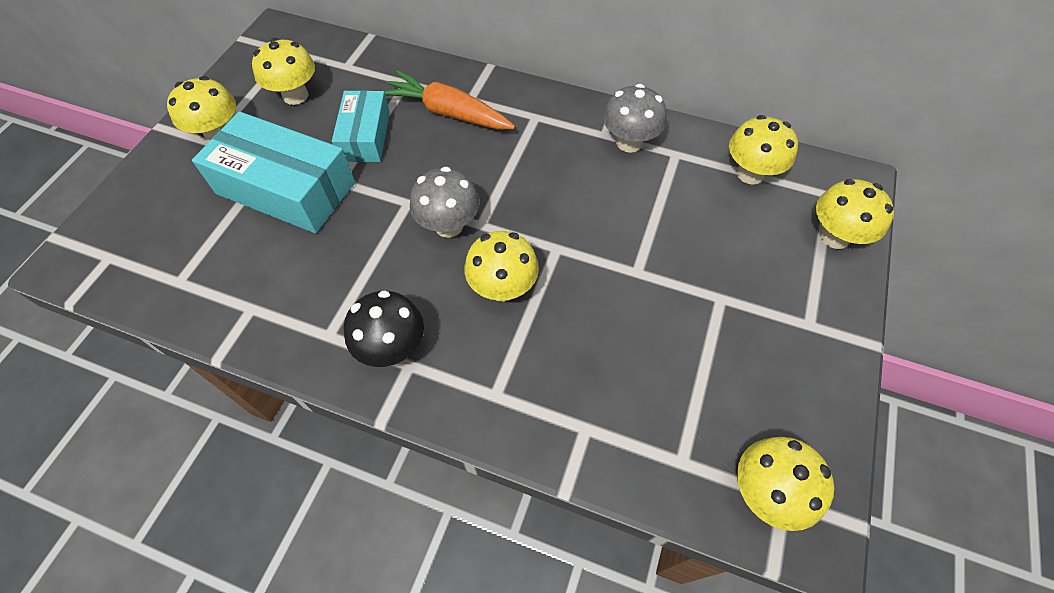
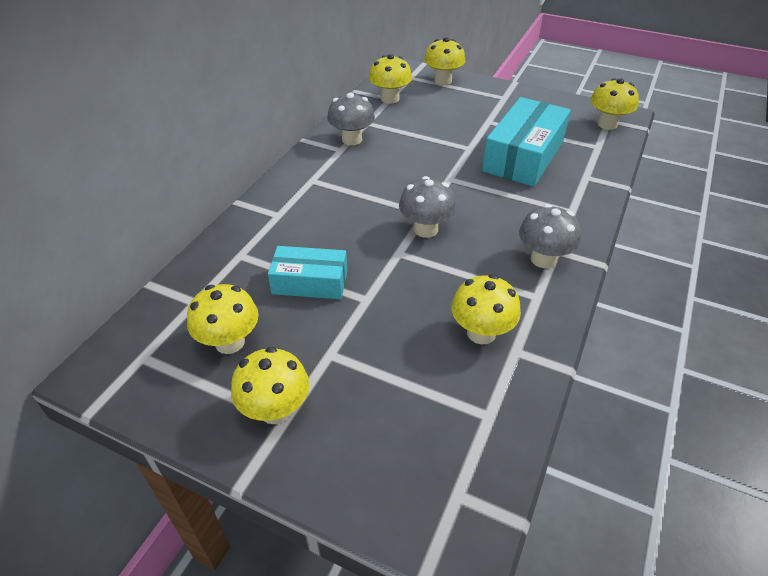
camera: 85 degrees left, 15 degrees down
(286, 188) = (370, 338): turquoise box -> turquoise box (523, 156)
(392, 347) = (543, 259): black mushroom -> grey mushroom
(448, 113) = (293, 228): orange carrot -> none
(503, 288) = (485, 204): yellow mushroom -> yellow mushroom (481, 333)

